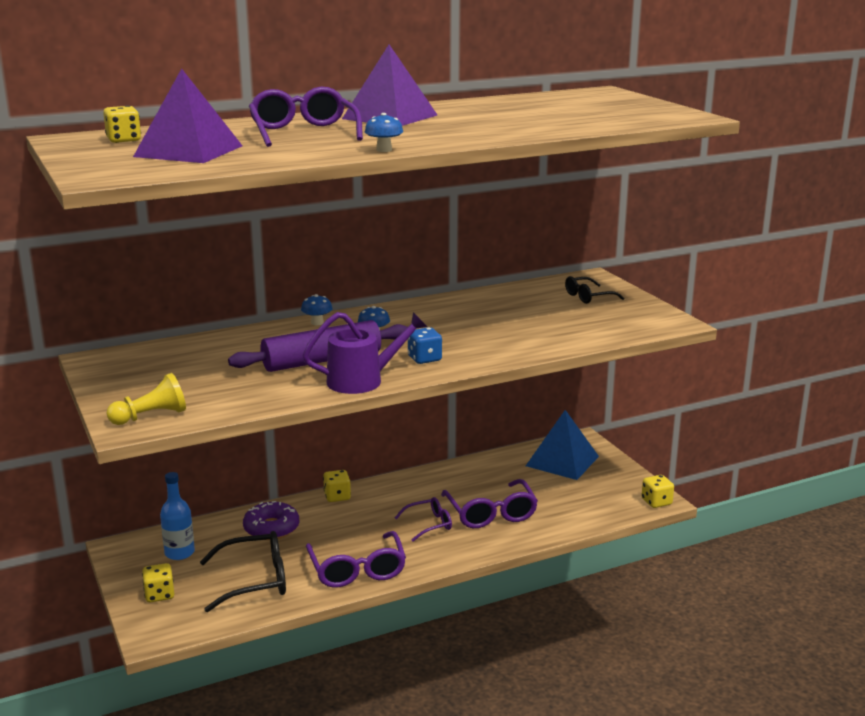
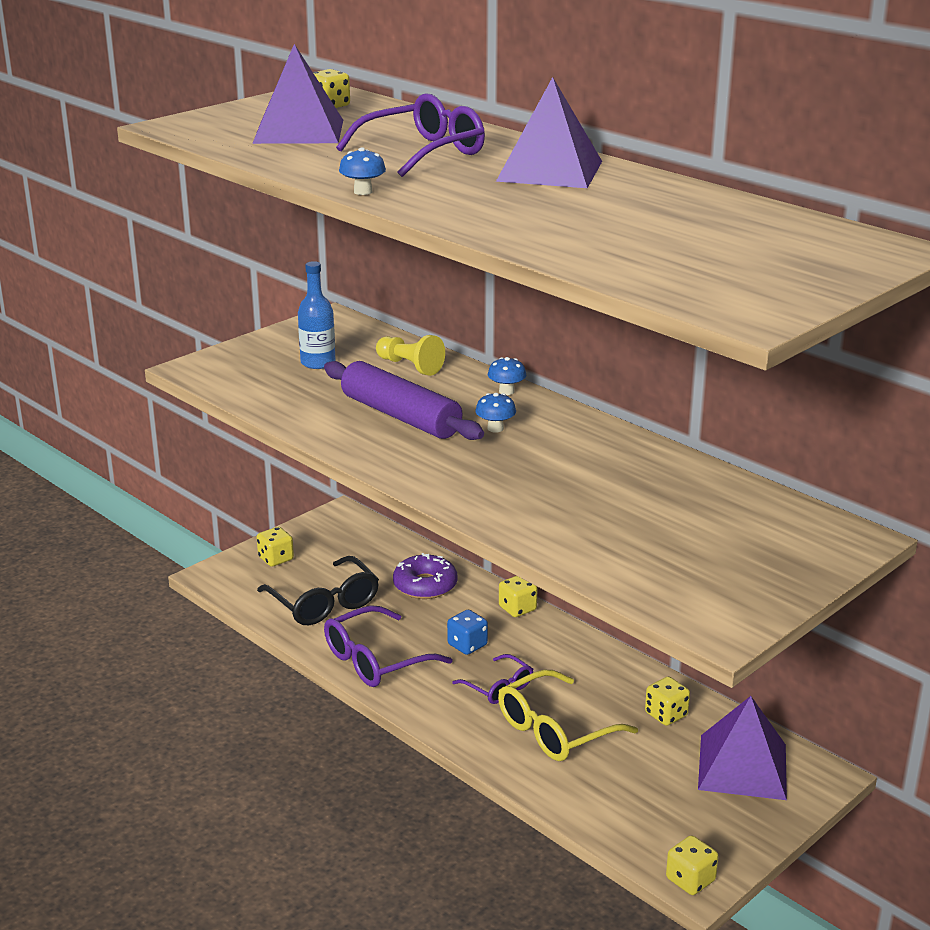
camera: 70 degrees right, 5 degrees up
(151, 416) = (220, 371): yellow pawn -> yellow pawn (410, 366)
(179, 553) = (350, 547): blue bottle -> blue bottle (318, 363)
(363, 380) = (361, 448): purple watering can -> none
(424, 359) = (445, 470): blue dice -> blue dice (467, 645)
(490, 513) = (556, 729): purple glasses -> yellow glasses
(498, 472) = (666, 715): none -> yellow dice
(562, 461) = (742, 766): blue pyramid -> purple pyramid
(589, 297) = (765, 546): black glasses -> none

